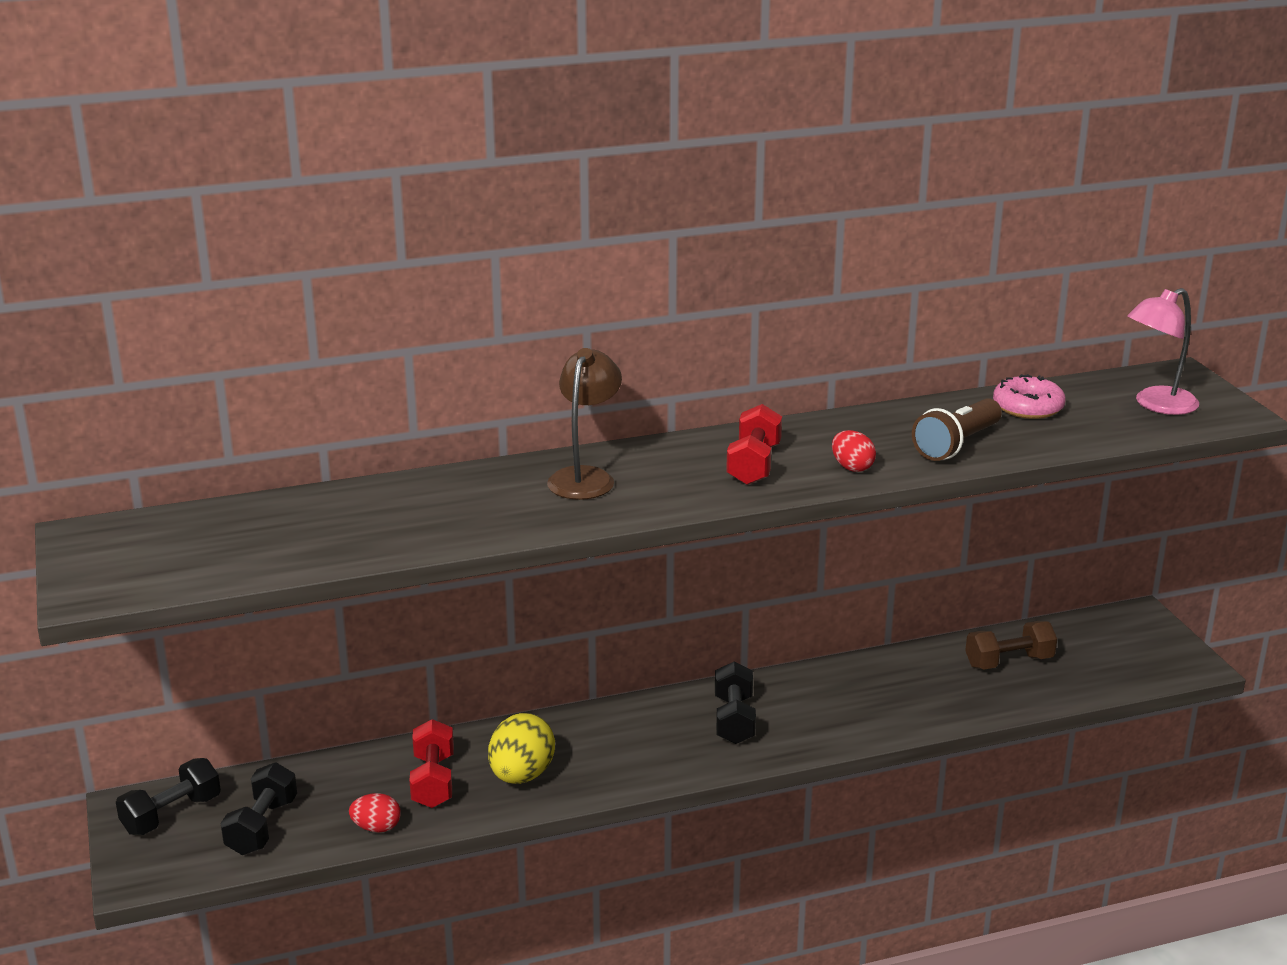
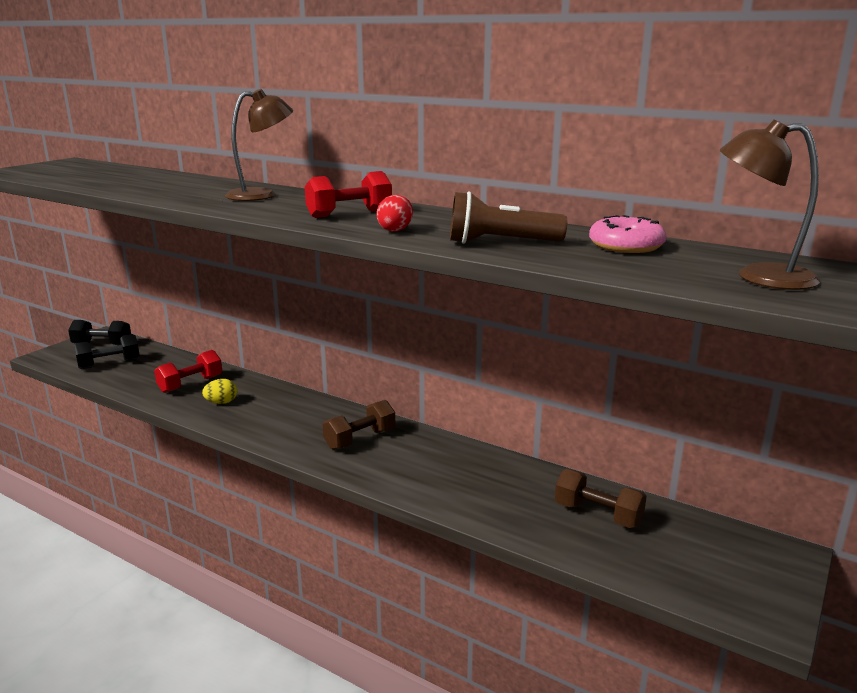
camera: 50 degrees right, 5 degrees down
(376, 828) = (133, 387): red egg -> none
(521, 775) = (221, 402): yellow egg -> yellow egg, size x0.57
(734, 720) = (360, 439): black dumbbell -> brown dumbbell
(1157, 405) = (759, 277): pink lamp -> brown lamp

